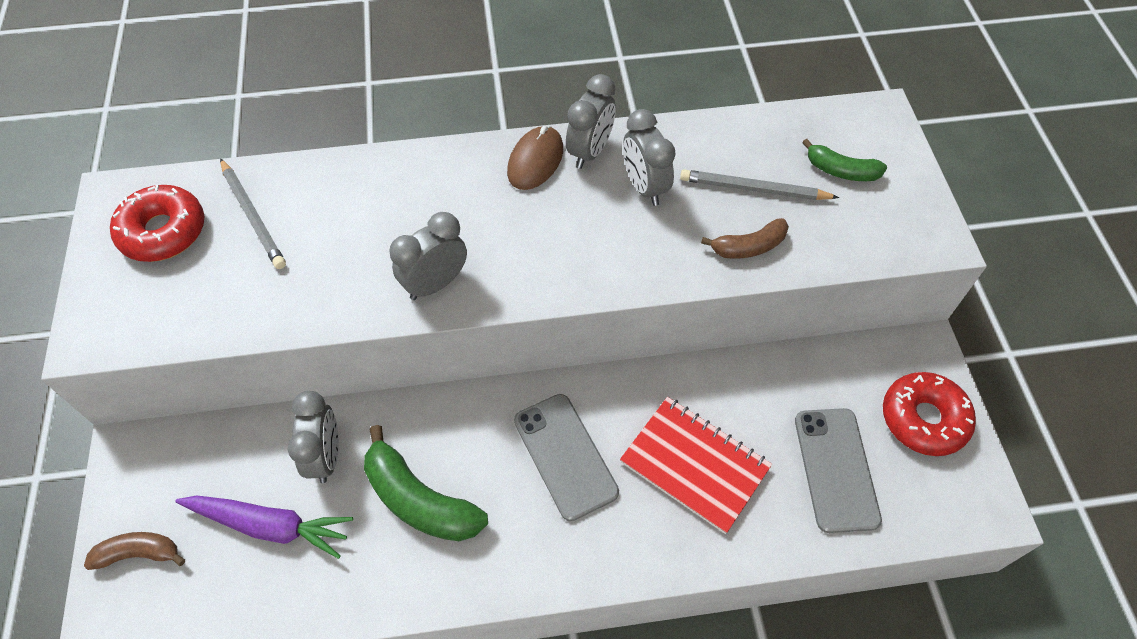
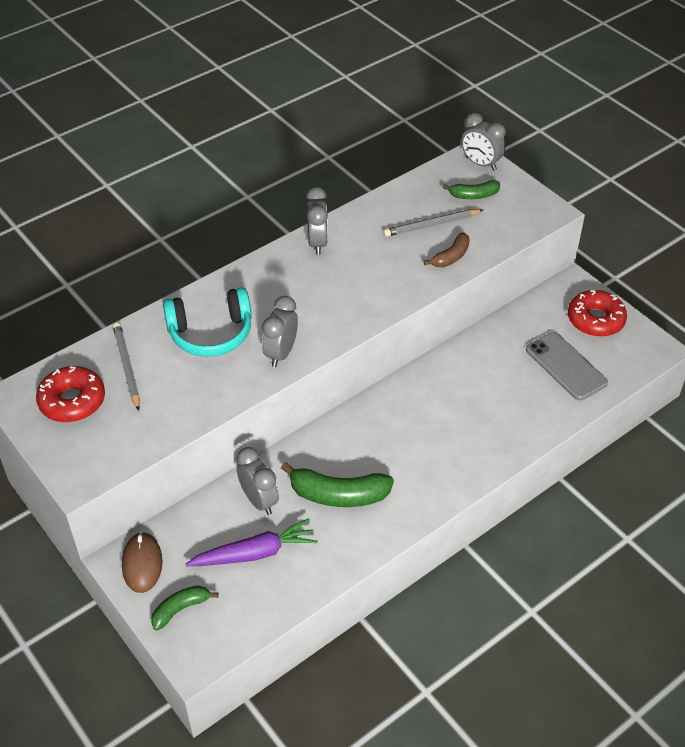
camera: 30 degrees left, 10 degrees down
(139, 553) = (181, 609): brown banana -> green banana
(253, 216) = (127, 367): grey pencil -> grey pencil turned 135 degrees counterclockwise
(376, 216) = (211, 333): none -> turquoise headphones
(535, 161) = (287, 261): brown mouse -> brown mouse (142, 563)
(565, 456) = (408, 431): grey phone -> none
(644, 187) = (366, 249): grey clock -> grey clock (480, 164)
(694, 465) = (487, 400): red notebook -> none

